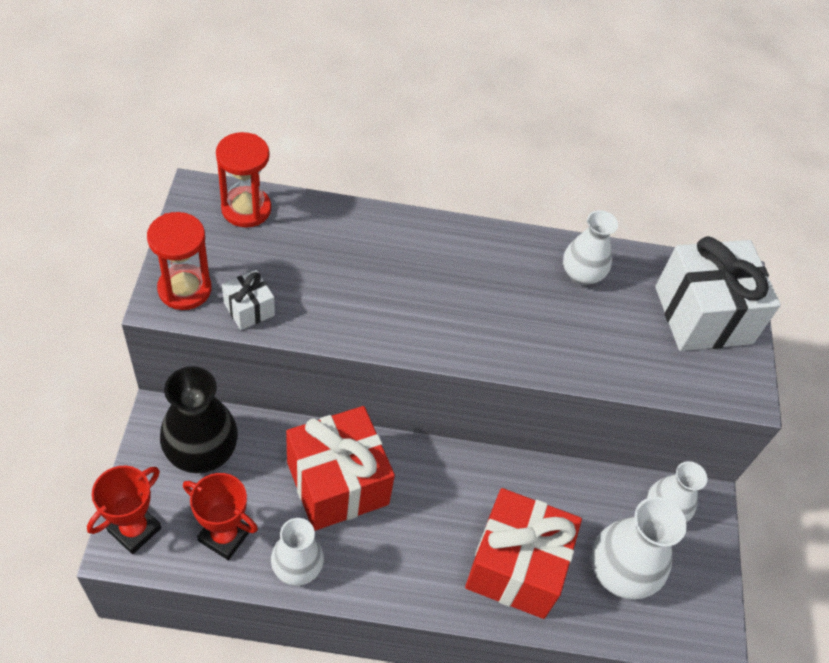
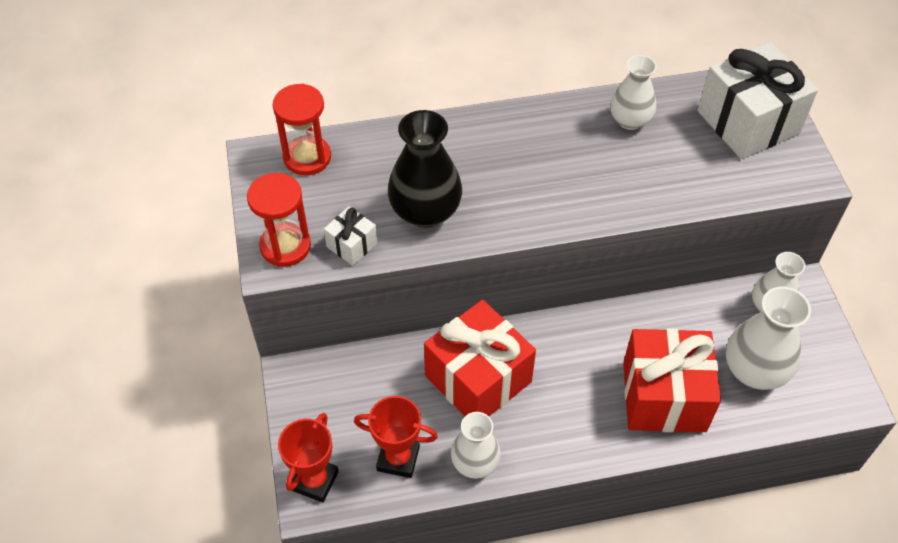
camera: 10 degrees left, 0 degrees up
(202, 451) = (344, 392): black vase -> black vase (425, 211)

